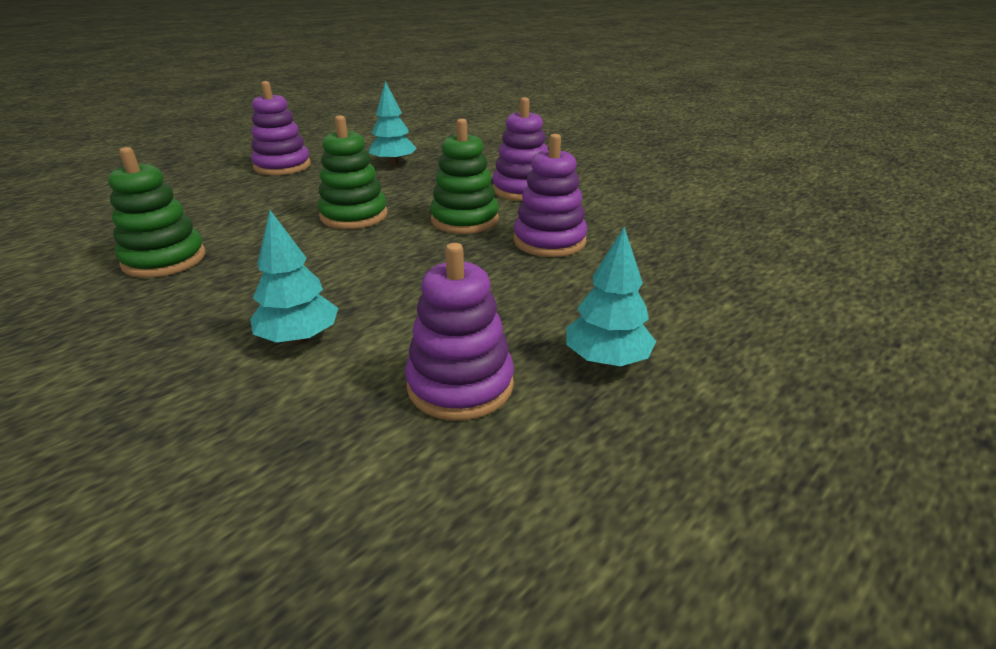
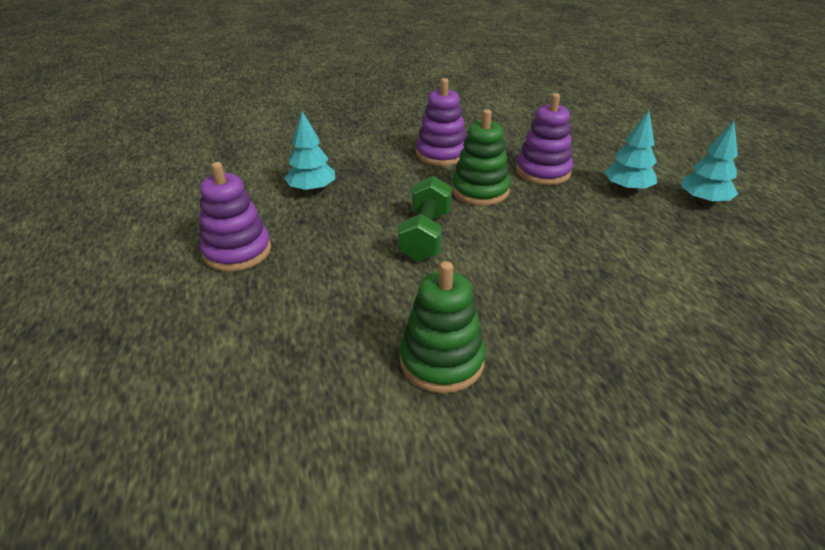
camera: 60 degrees left, 5 degrees up
(299, 338) = (638, 301): turquoise tree -> turquoise tree (627, 189)
(354, 216) = (425, 236): green stacking toy -> green dumbbell
(460, 385) = (717, 252): purple stacking toy -> none

